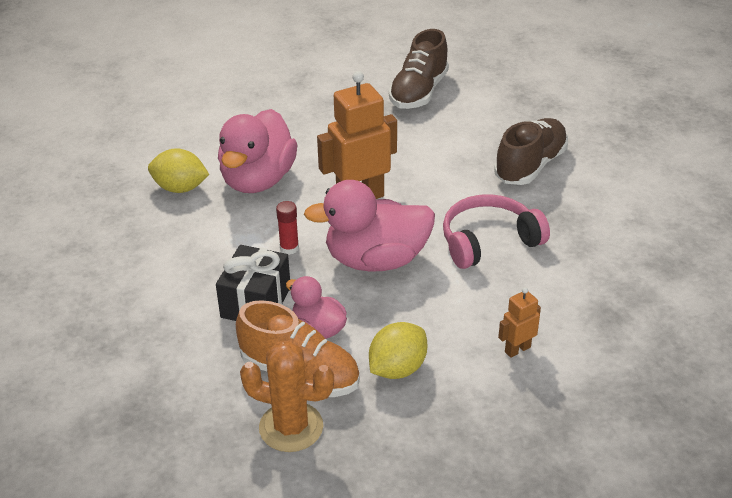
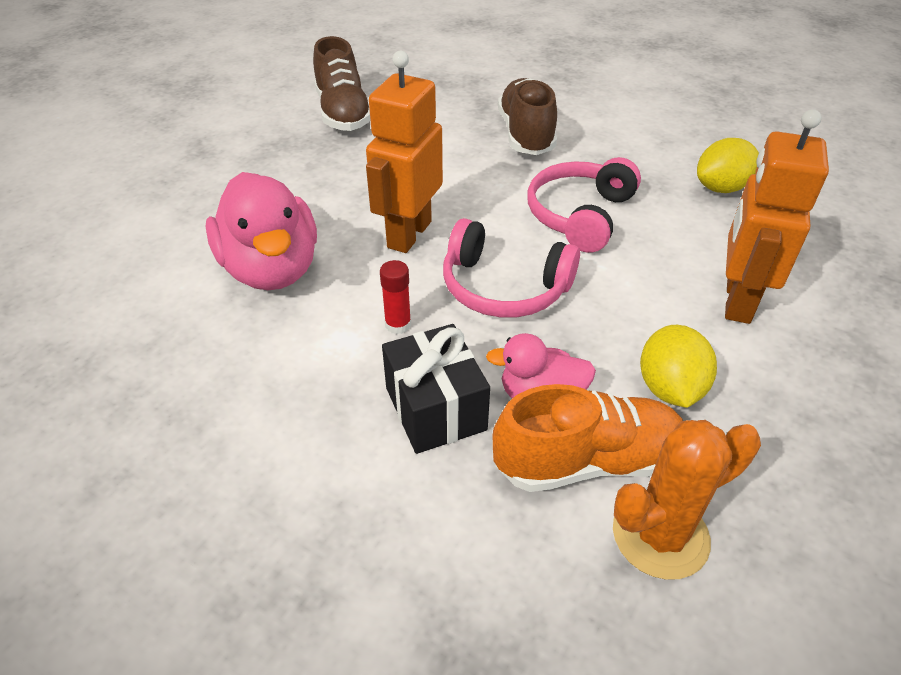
camera: 40 degrees left, 5 degrees up
(180, 188) = (181, 325): yellow lemon -> yellow lemon (721, 188)
(376, 260) = (504, 287): pink duck -> pink headphones
(517, 349) = (737, 300): orange robot -> orange robot, size x2.04

